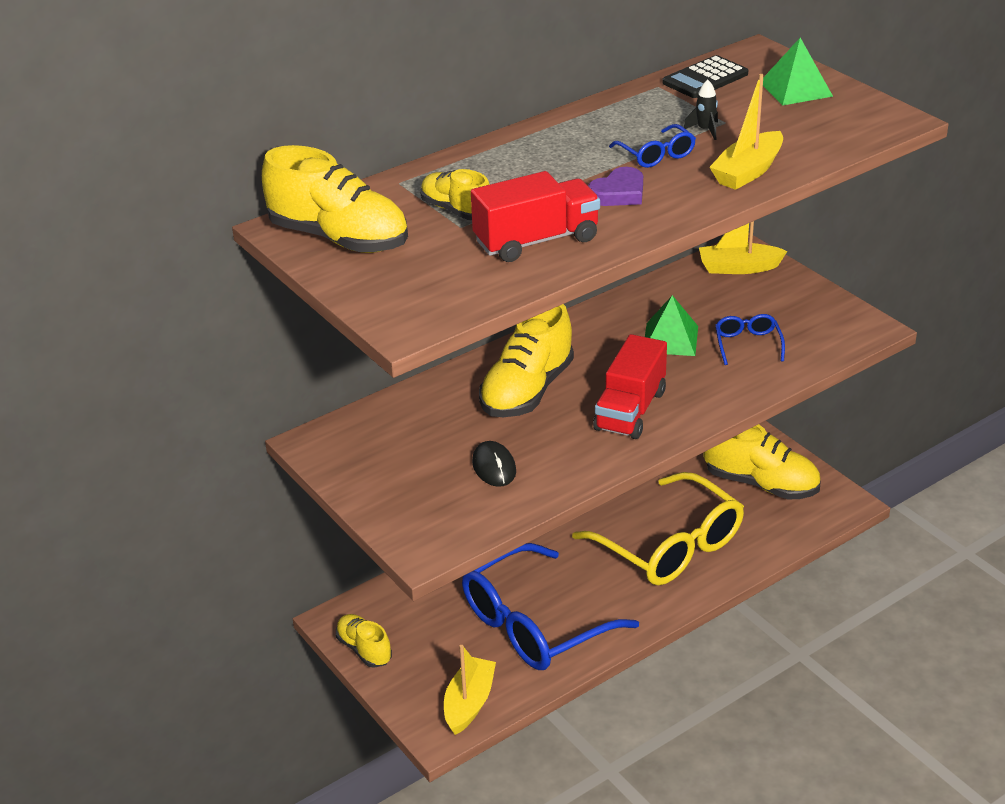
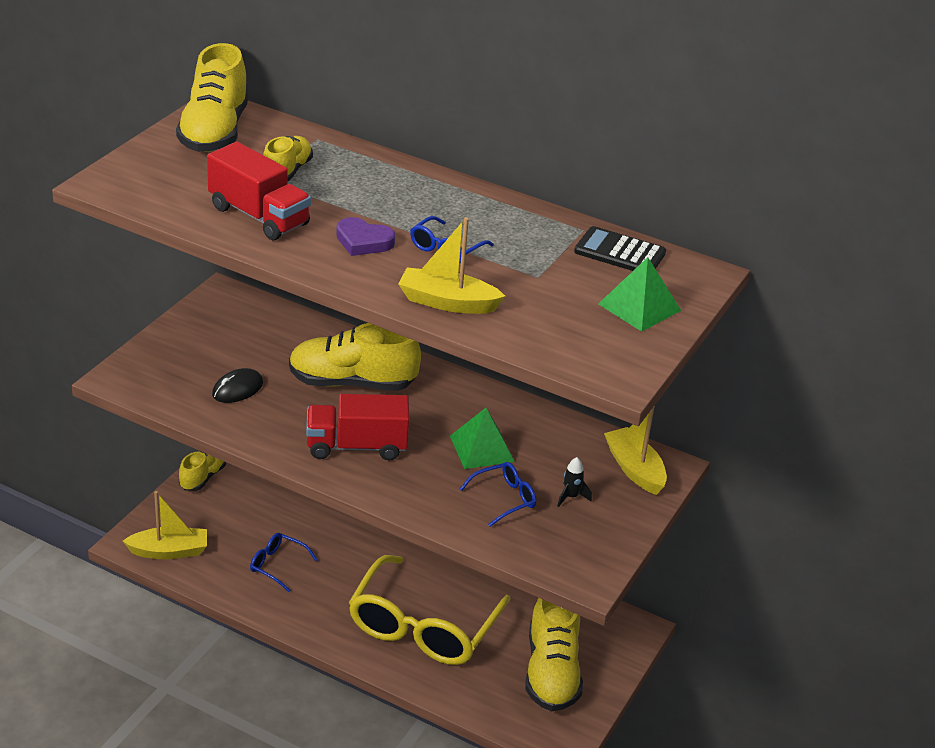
camera: 60 degrees right, 0 degrees up
(535, 624) = (278, 565): blue glasses -> blue glasses, size x0.42
(705, 130) = (512, 268): black rocket -> black rocket (571, 497)

